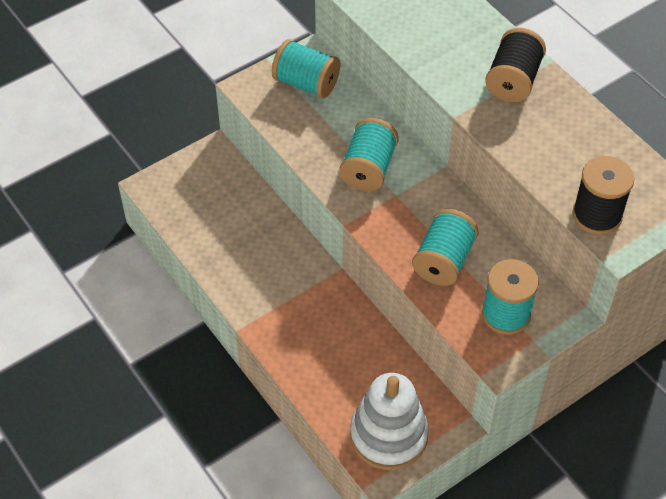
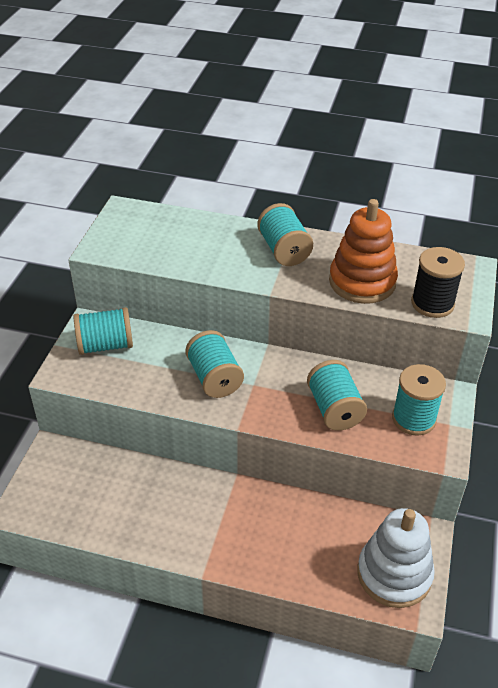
camera: 40 degrees left, 10 degrees down
(513, 80) = (284, 250): black spool -> turquoise spool
(553, 154) = (362, 282): none -> orange stacking toy

